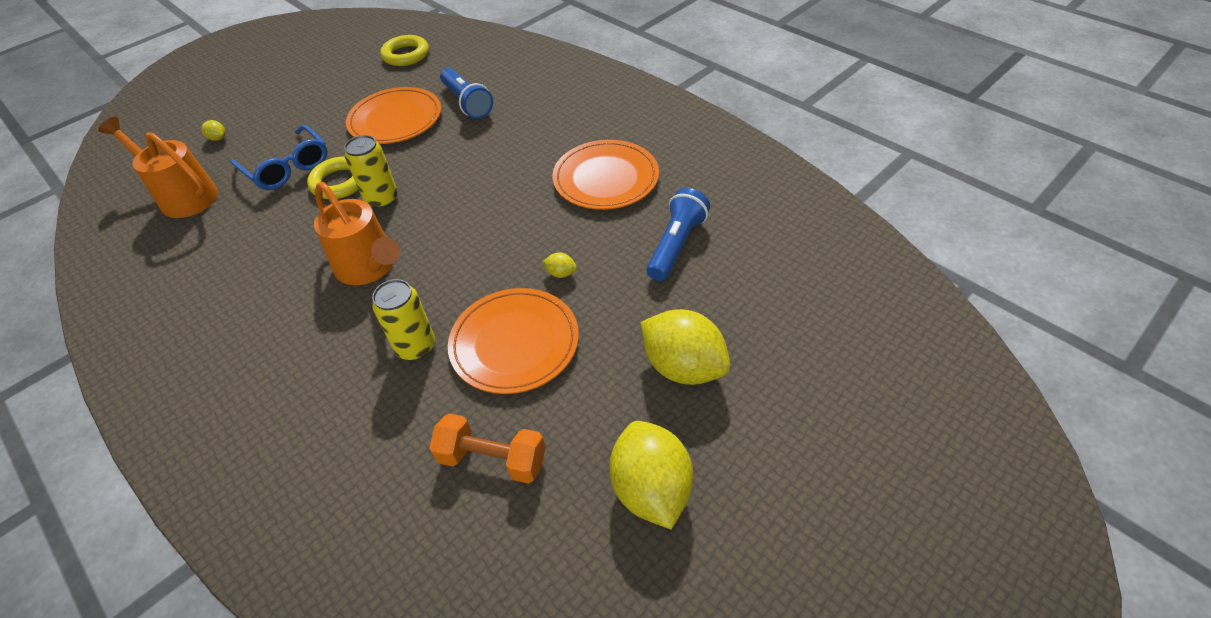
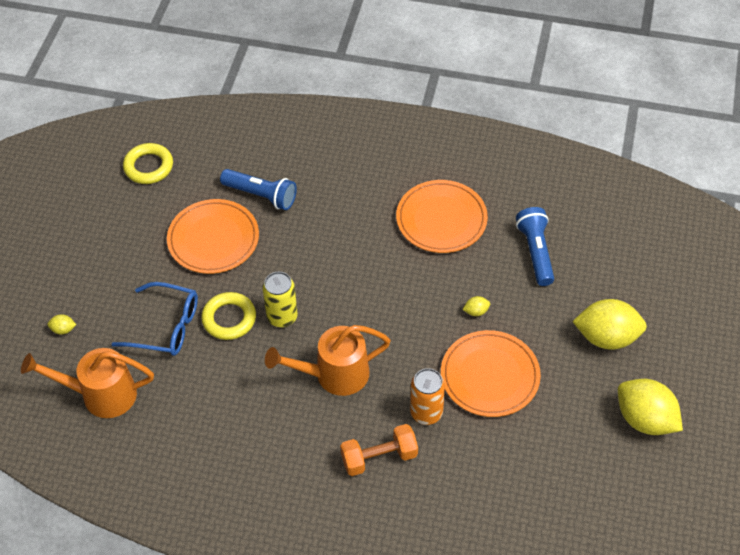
camera: 35 degrees left, 5 degrees up
(370, 268) = (333, 375): orange watering can -> orange watering can turned 150 degrees clockwise
(415, 347) = (426, 412): yellow can -> orange can
(492, 459) = (543, 453): orange dumbbell -> orange dumbbell (379, 457)

